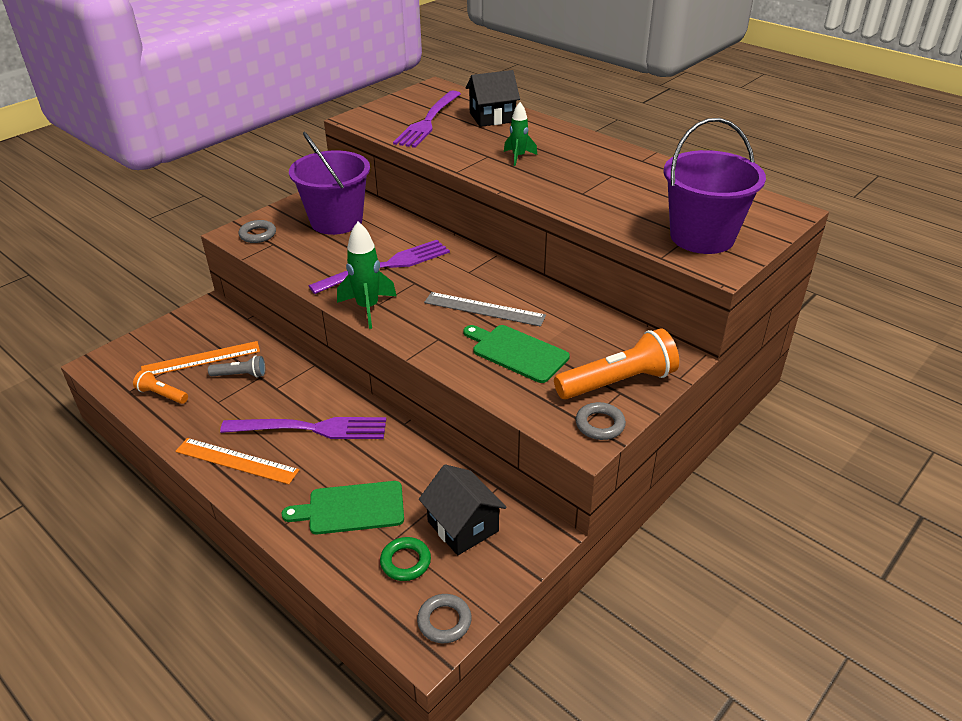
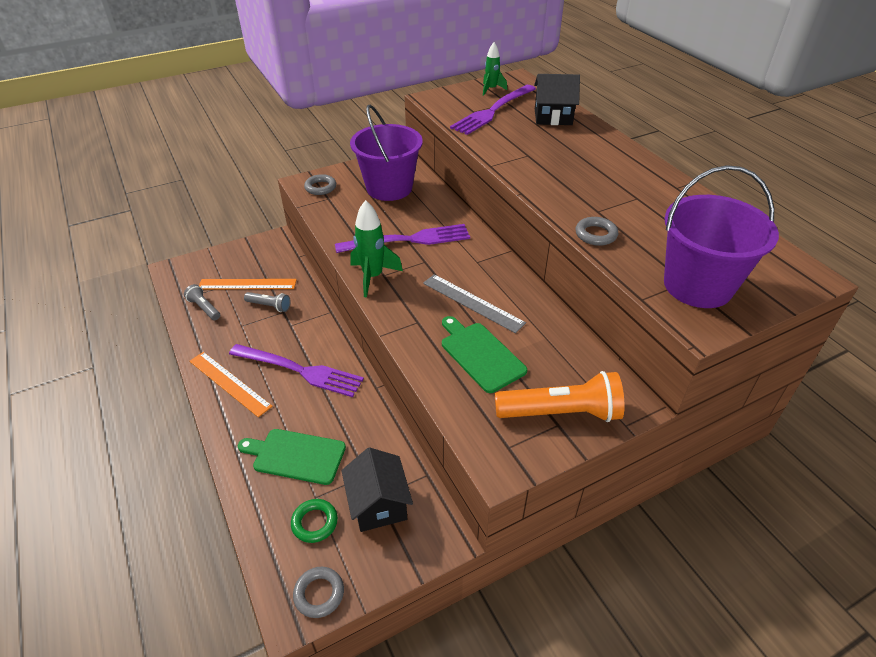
camera: 20 degrees right, 5 degrees up
(162, 394) = (204, 308): orange flashlight -> grey flashlight
(518, 157) = (556, 161): green rocket -> green rocket (491, 89)
(600, 424) = (521, 454): grey ring -> grey ring (596, 234)

